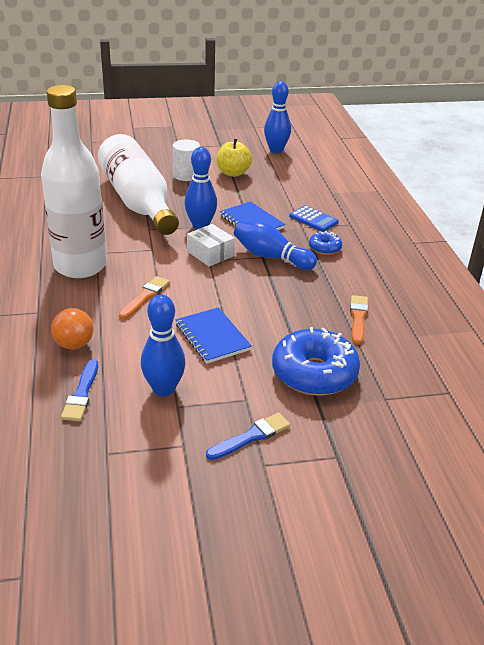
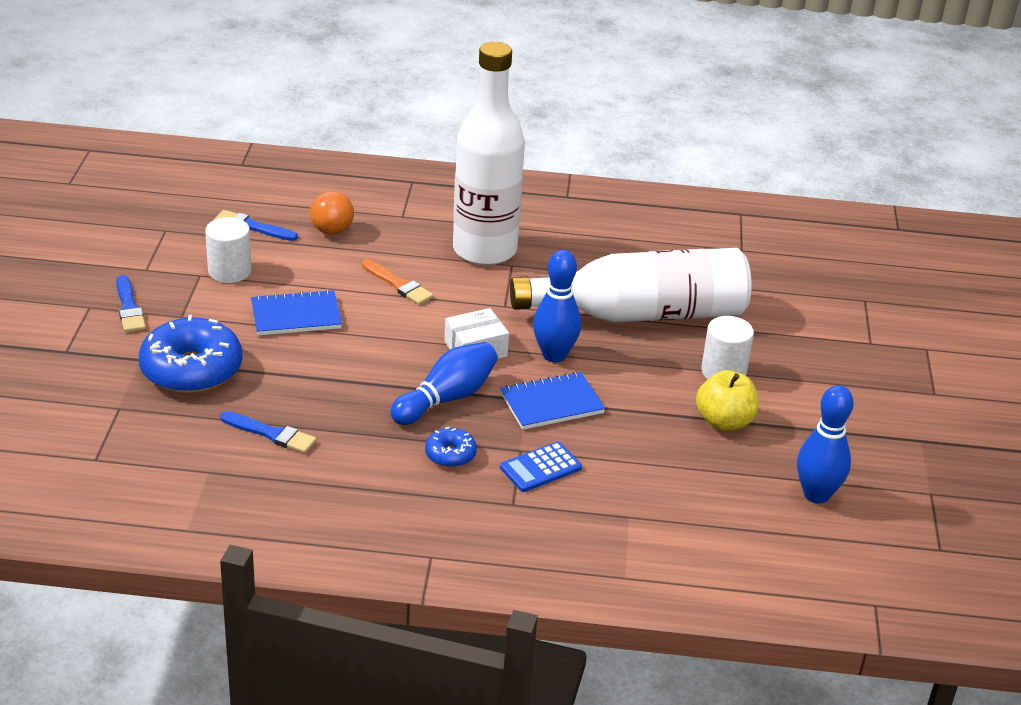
camera: 105 degrees right, 0 degrees up
(164, 389) = (229, 271): blue bowling pin -> white cylinder
(358, 318) = (271, 434): orange brush -> blue brush

